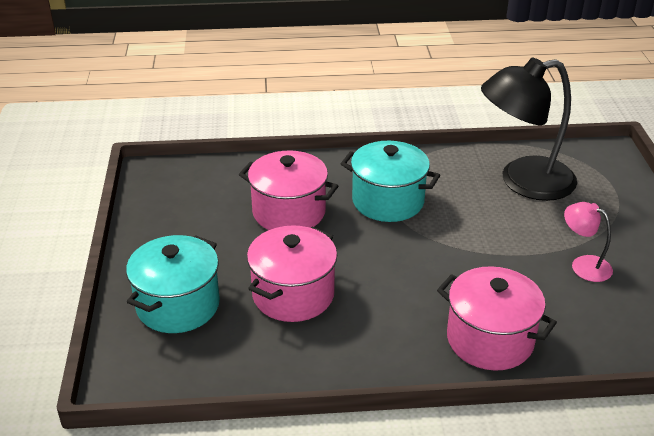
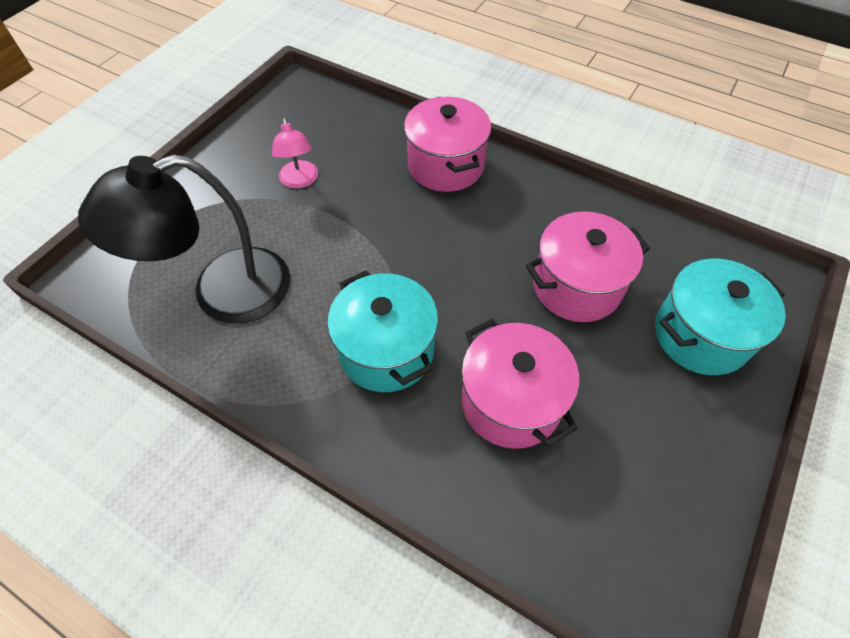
camera: 145 degrees left, 20 degrees up
(523, 182) = (222, 292): black lamp -> black lamp turned 135 degrees clockwise

